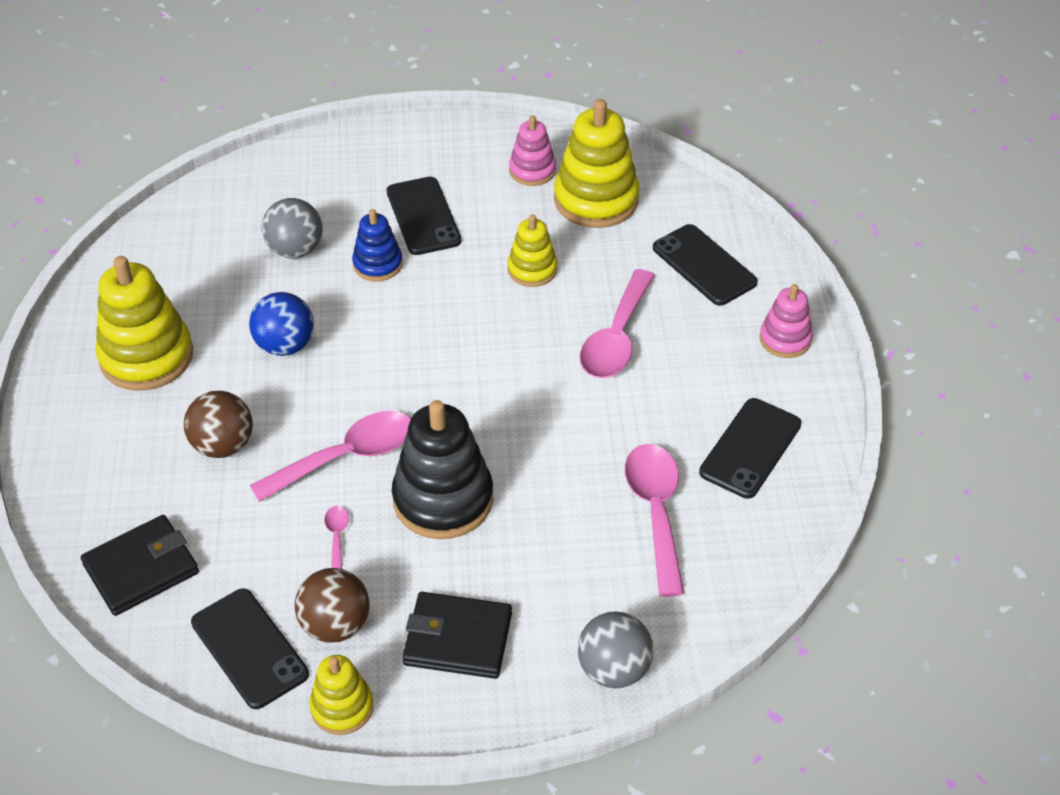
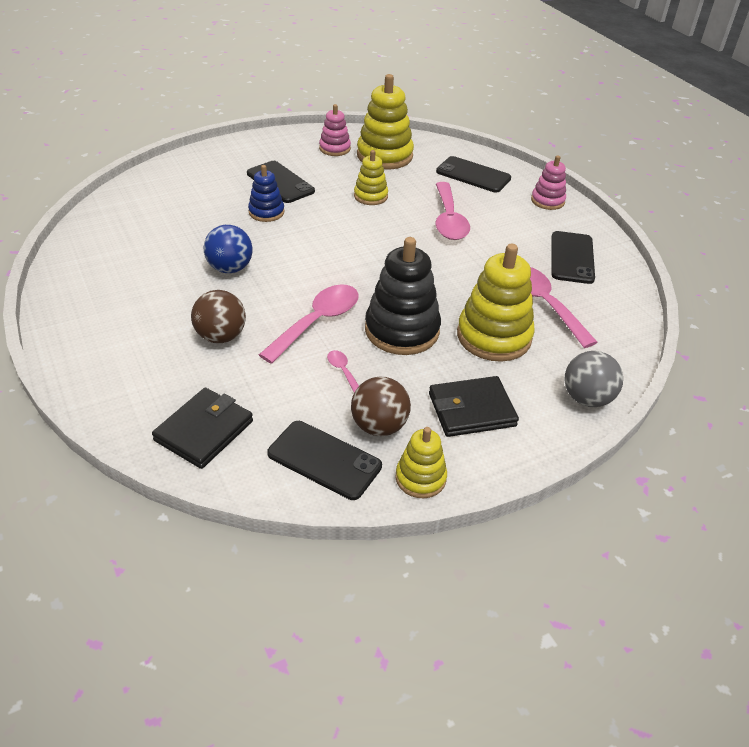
camera: 25 degrees left, 5 degrees down
(146, 356) = (128, 296): yellow stacking toy -> yellow stacking toy (494, 336)
(295, 250) = (203, 215): grey ball -> none

